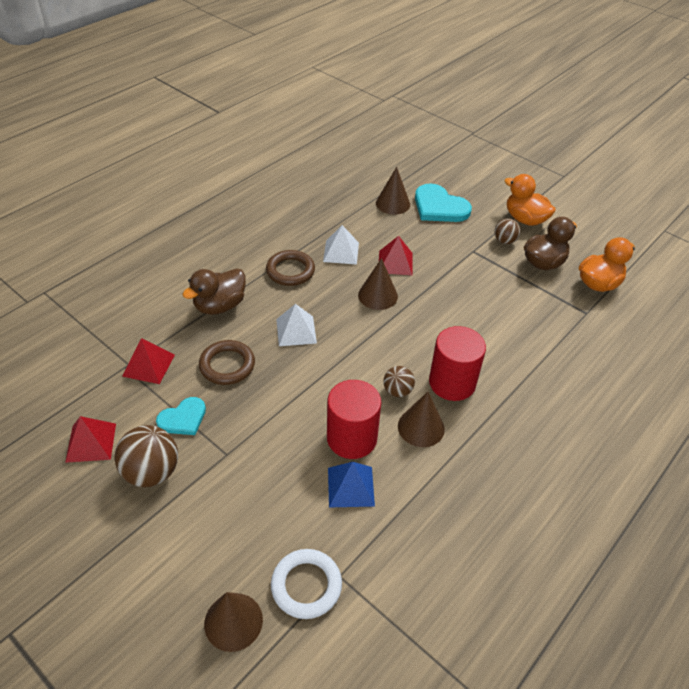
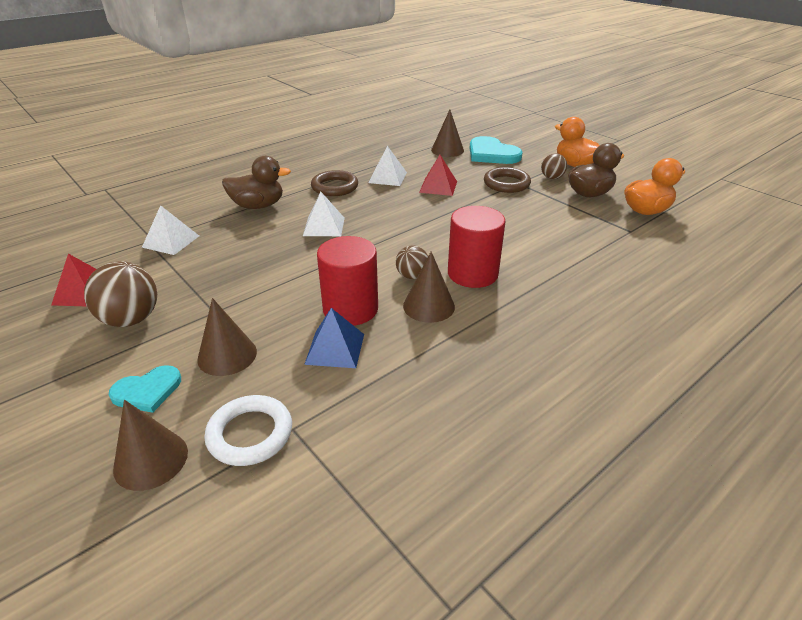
camera: 10 degrees right, 10 degrees down
(148, 365) = (171, 241): red pyramid -> white pyramid
(183, 418) = (184, 281): turquoise heart -> turquoise heart (147, 391)
(220, 306) = (258, 206): brown duck -> brown duck turned 150 degrees counterclockwise
(227, 365) = (246, 246): brown ring -> brown ring (506, 184)
(378, 295) = (413, 207): brown cone -> brown cone (227, 355)

